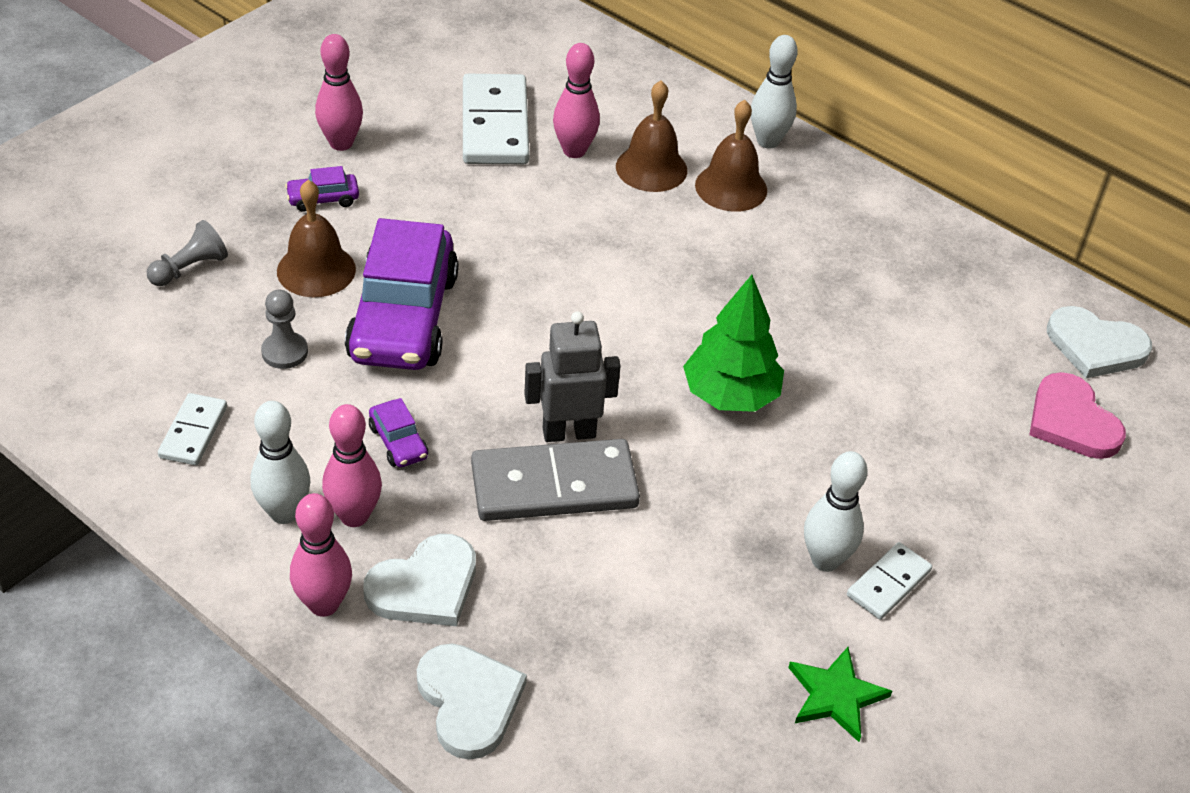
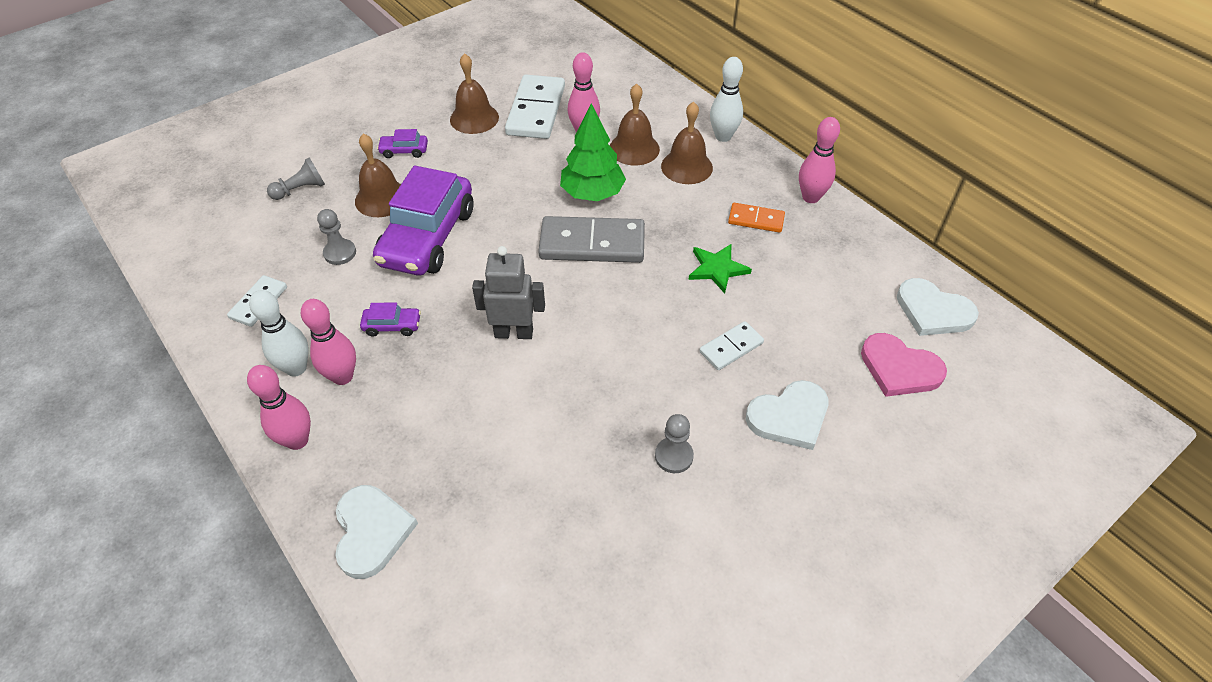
camera: 15 degrees right, 5 degrees up
(341, 143) = (429, 115): pink bowling pin -> pink bowling pin (810, 197)
(398, 442) = (392, 326): purple car -> purple car turned 75 degrees counterclockwise
(409, 143) = (474, 118): none -> brown bell
(425, 586) = (372, 436): white heart -> white heart (789, 417)
(554, 486) = (490, 372): grey domino -> grey domino (592, 244)
(730, 395) = (640, 318): green tree -> green tree (592, 193)
(825, 560) = (674, 456): white bowling pin -> grey pawn
(835, 696) = (649, 570): green star -> green star (717, 269)
(843, 251) = (756, 219): none -> orange domino
(888, 583) = (718, 482): white domino -> white domino (731, 347)
(1071, 421) = (899, 368): pink heart -> pink heart turned 45 degrees counterclockwise

